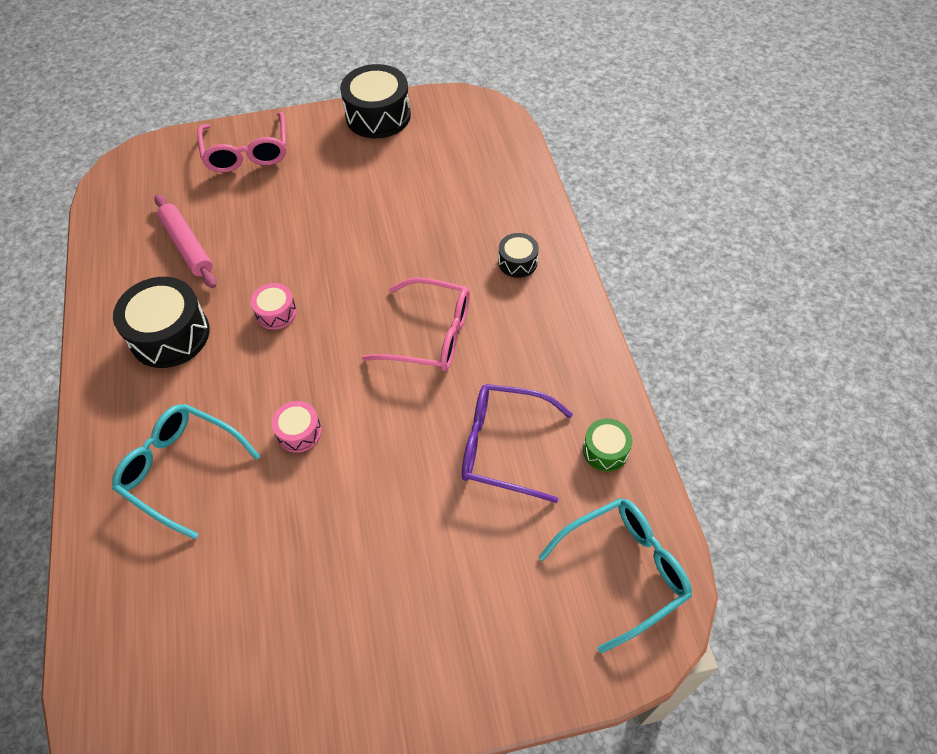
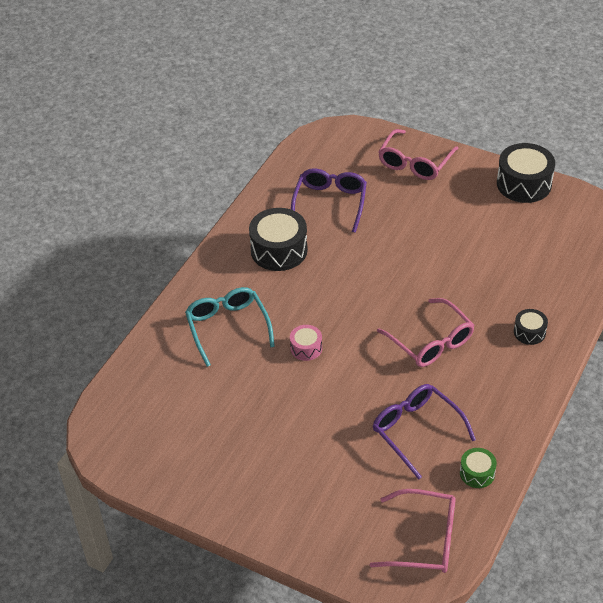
camera: 40 degrees right, 10 degrees down
(187, 246) = (330, 203): pink rolling pin -> purple glasses
(276, 313) = (349, 273): pink drum -> none
(624, 571) = (424, 540): turquoise glasses -> pink glasses

